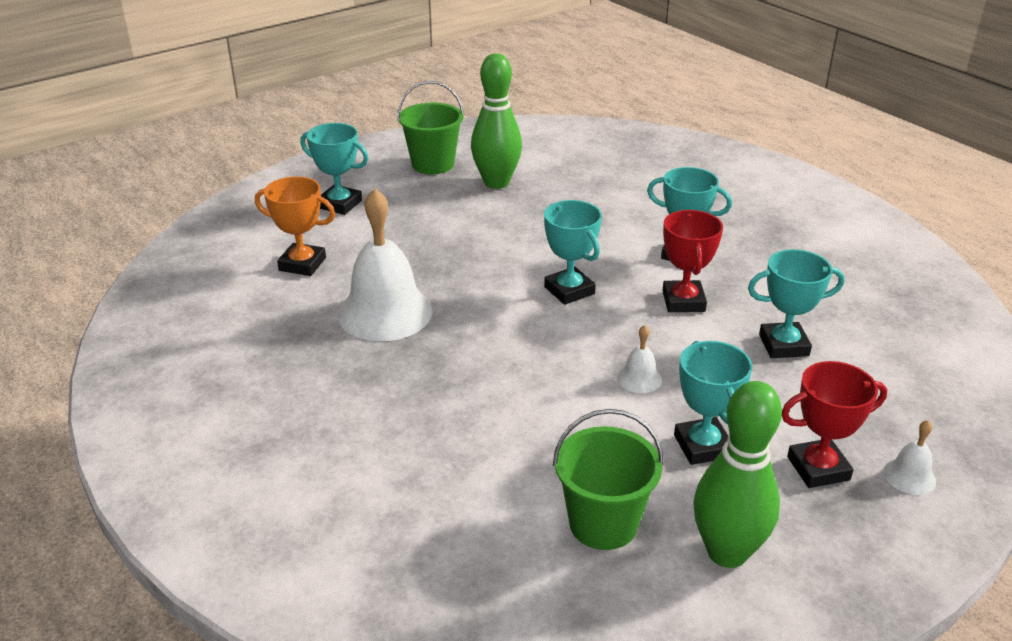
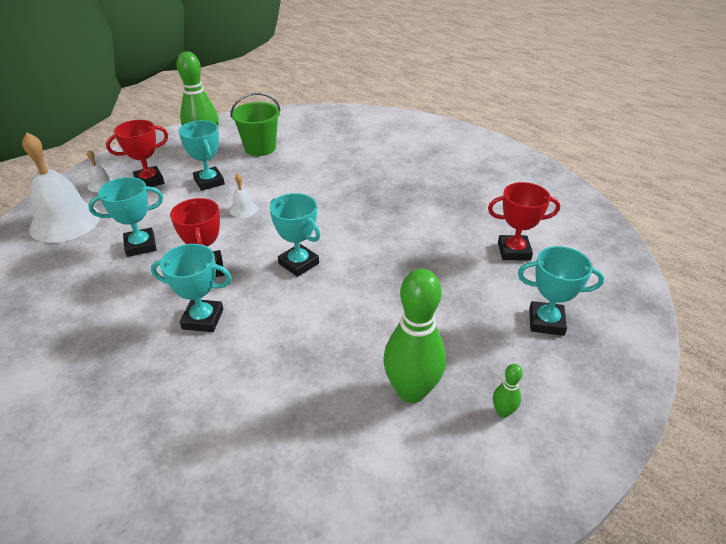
camera: 165 degrees right, 5 degrees up
(302, 264) = (514, 251): orange trophy -> red trophy
(385, 312) = (423, 224): white bell -> white bell (65, 222)
(433, 164) = (503, 412): green bucket -> green bowling pin

